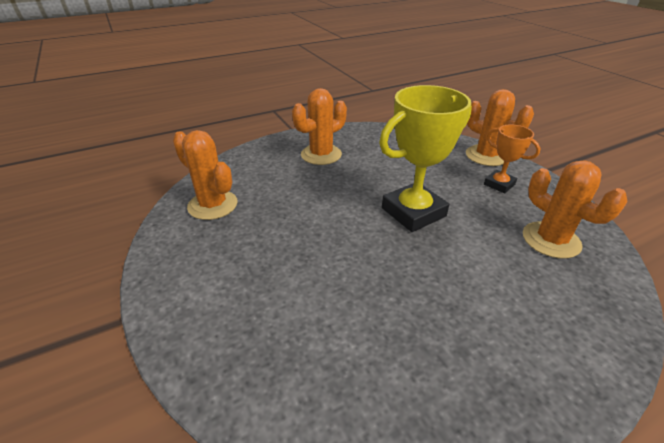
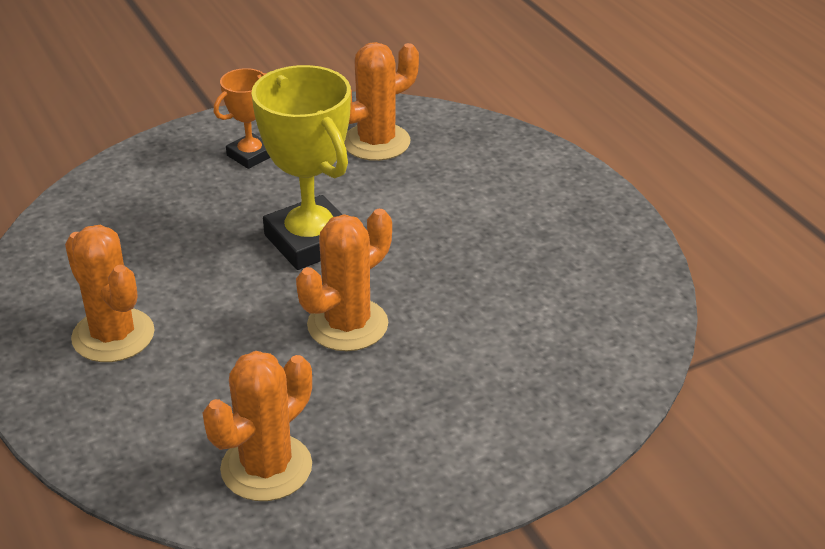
camera: 90 degrees left, 0 degrees up
(486, 156) = (165, 151): orange cactus -> orange cactus (347, 325)

